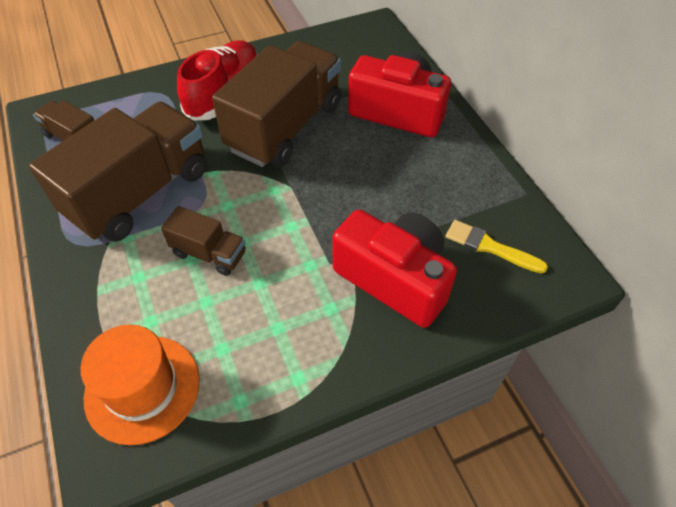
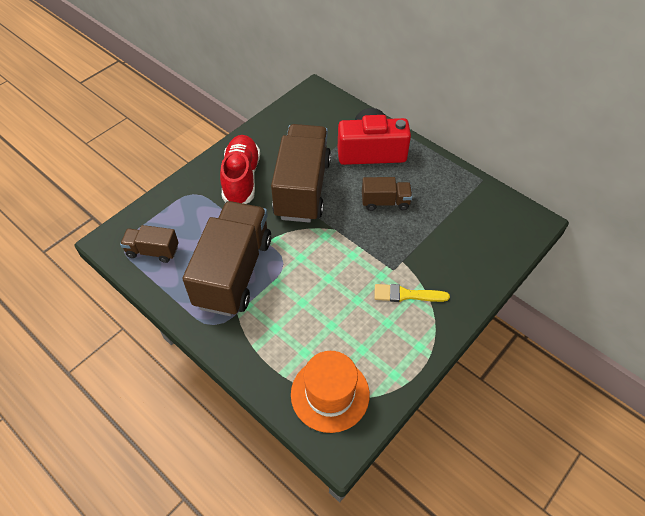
camera: 25 degrees left, 0 degrees up
(209, 253) = (312, 294): brown truck -> brown truck (385, 202)
(394, 279) = (438, 263): red camera -> none
(490, 247) = (480, 222): yellow brush -> yellow brush (406, 295)

